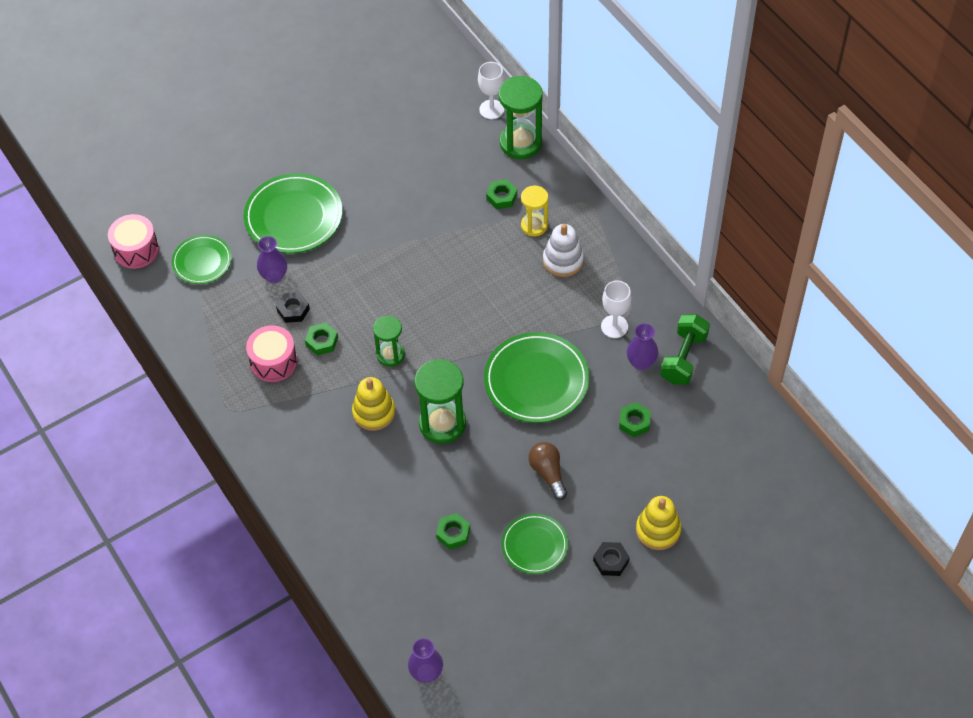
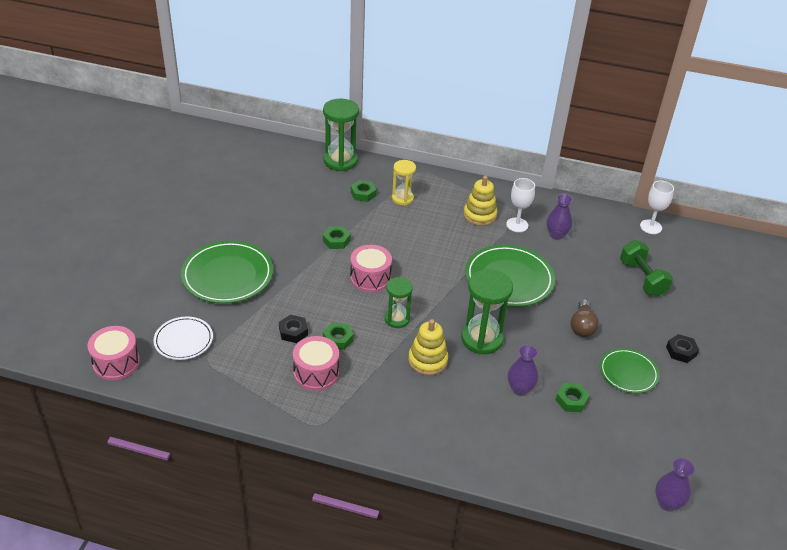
camera: 45 degrees left, 15 degrees down
(202, 261) = (183, 340): green plate -> white plate
(274, 276) = (254, 319): purple vase -> purple vase (520, 389)
(411, 297) = (370, 278): none -> pink drum
(491, 109) = (300, 153): white goblet -> white goblet (650, 227)
(548, 473) = (582, 326): brown light bulb -> brown light bulb turned 105 degrees counterclockwise
(563, 260) = (443, 207): white stacking toy -> none
(634, 422) = (593, 267): green nut -> green nut (336, 240)
(658, 530) = (682, 316): yellow stacking toy -> yellow stacking toy (479, 215)
(683, 358) = (576, 219): green dumbbell -> green dumbbell (642, 278)

